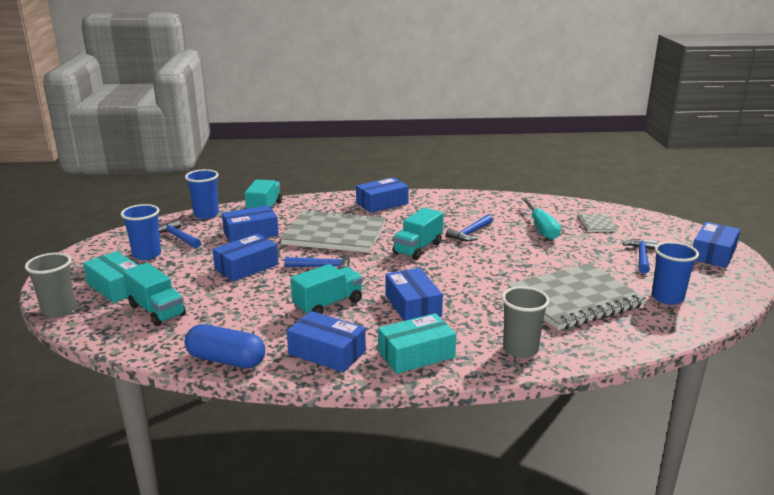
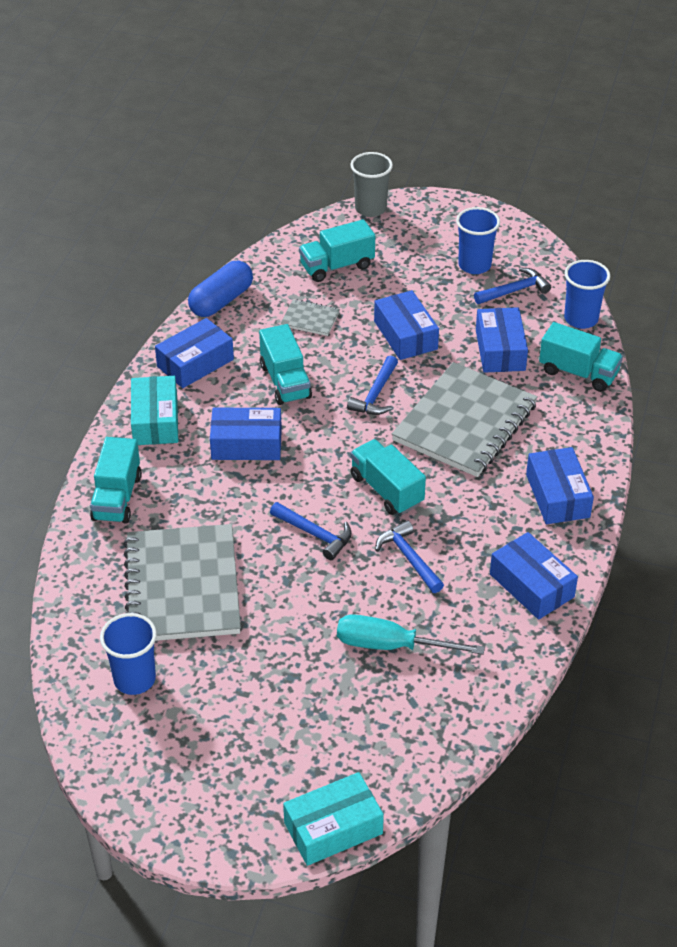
camera: 110 degrees right, 20 degrees up
(117, 287) = (403, 243): turquoise box -> turquoise box (333, 828)
(520, 349) = (117, 497): grey cup -> turquoise truck
(596, 224) = (375, 722): grey notebook -> grey notebook (310, 319)
(641, 257) = (247, 717): blue hammer -> blue hammer (315, 534)
(713, 254) = (212, 813): blue box -> blue box (531, 585)

